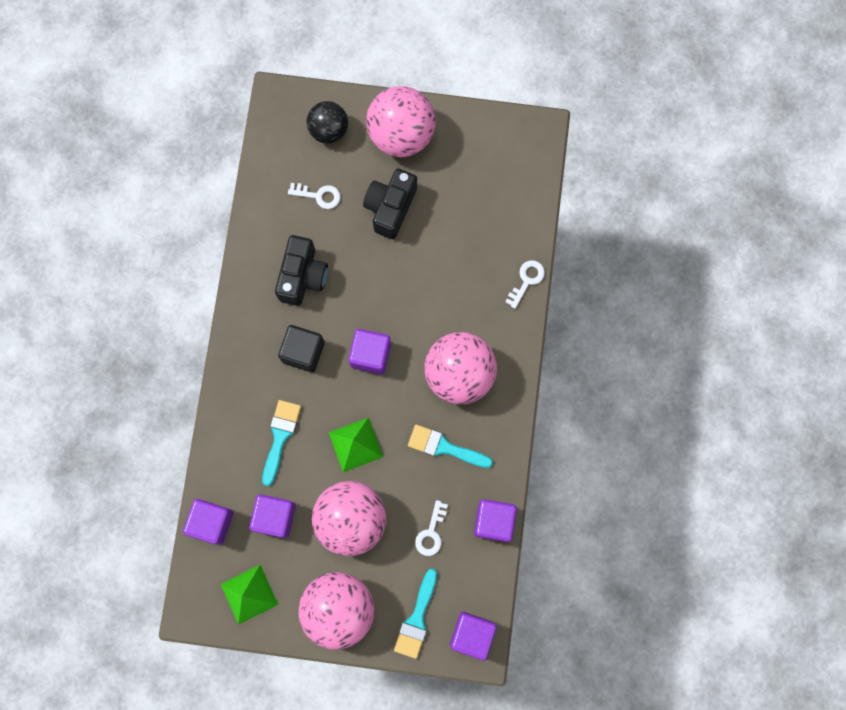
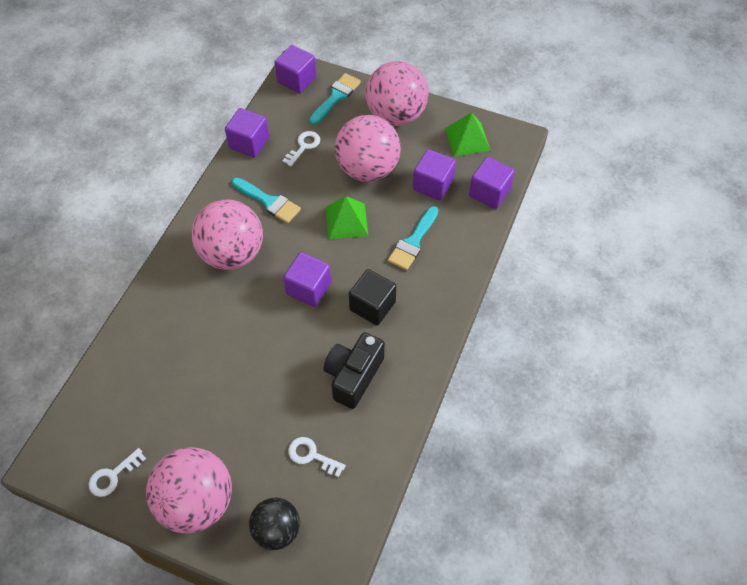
camera: 165 degrees left, 20 degrees down
(390, 207) = (239, 423): black camera -> none
(526, 280) = (133, 317): white key -> white key (113, 476)

